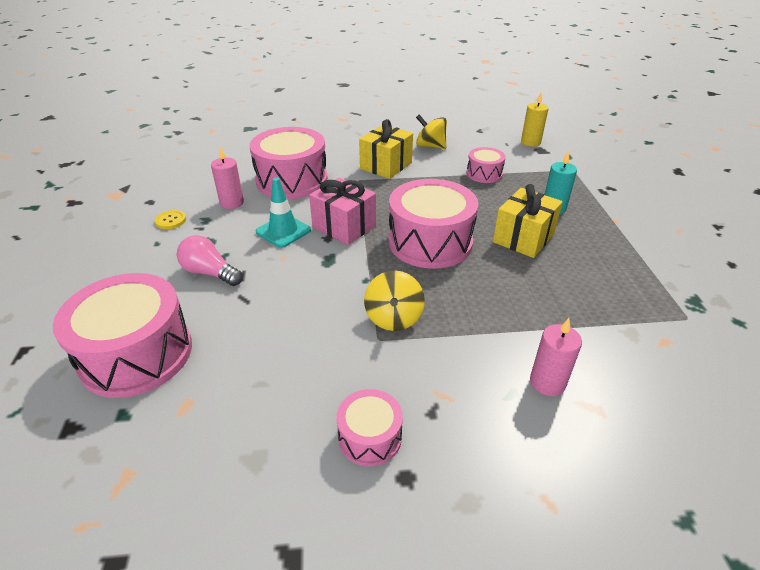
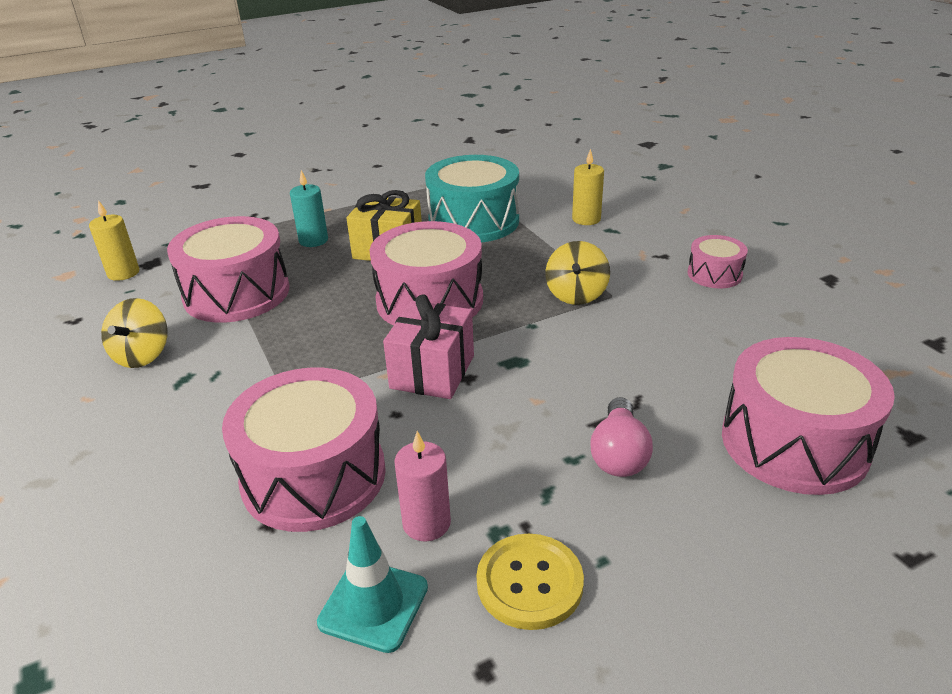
camera: 110 degrees left, 5 degrees down
(171, 220) = (529, 583): yellow button -> yellow button, size x1.70
(283, 231) = (477, 424): turquoise traffic cone -> turquoise traffic cone (373, 605)
(386, 166) = (228, 383): yellow gift -> none
(393, 318) = (576, 294): yellow spinning top -> yellow spinning top turned 120 degrees clockwise
(484, 174) = (237, 293): pink drum -> pink drum, size x1.96
(547, 382) = (586, 219): pink candle -> yellow candle
(566, 296) = (473, 221): none -> turquoise drum

